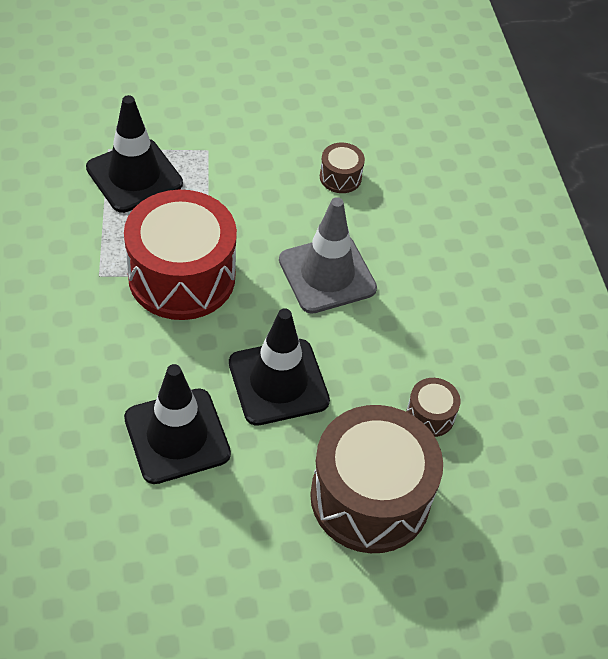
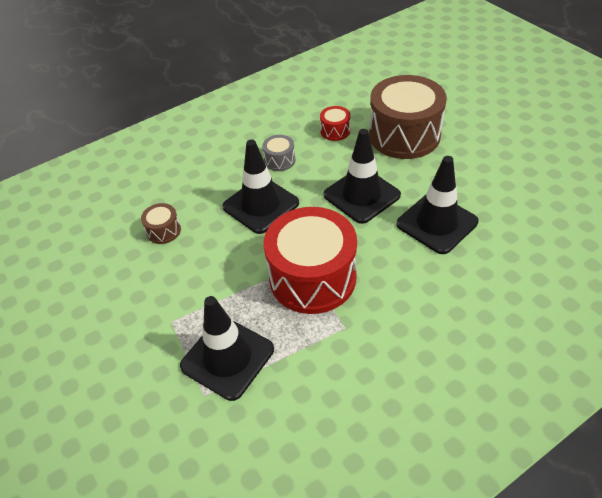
camera: 105 degrees left, 5 degrees down
(327, 274) = (260, 205): grey traffic cone -> black traffic cone
(401, 325) = (280, 160): none -> grey drum
(430, 415) = (335, 131): brown drum -> red drum

